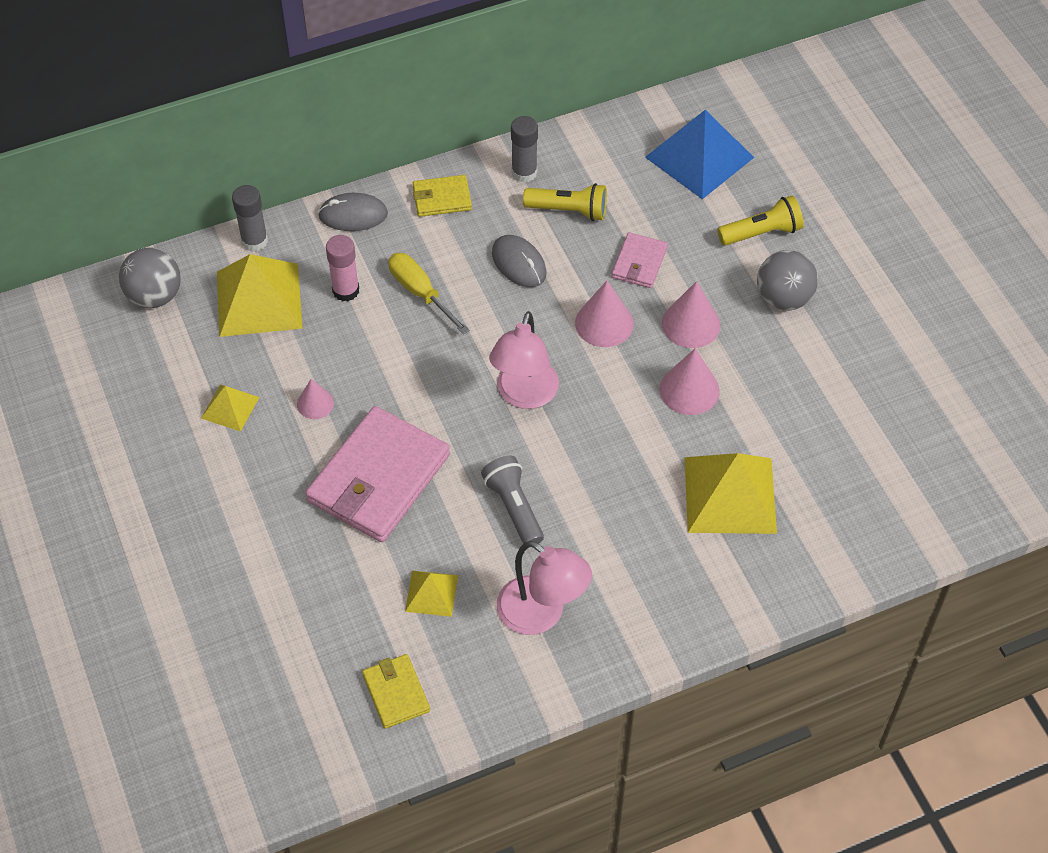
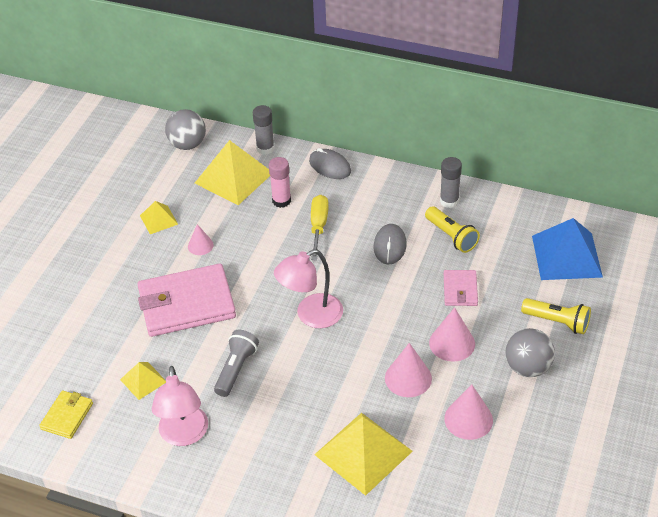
camera: 45 degrees right, 10 degrees down
(442, 198) = (387, 186): yellow wallet -> none
(604, 323) = (401, 308): pink cone -> pink cone (468, 419)
(639, 263) = (460, 290): pink wallet -> pink wallet turned 60 degrees counterclockwise

